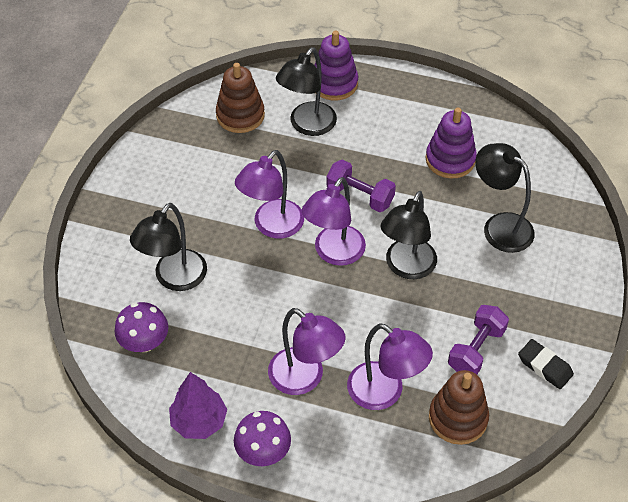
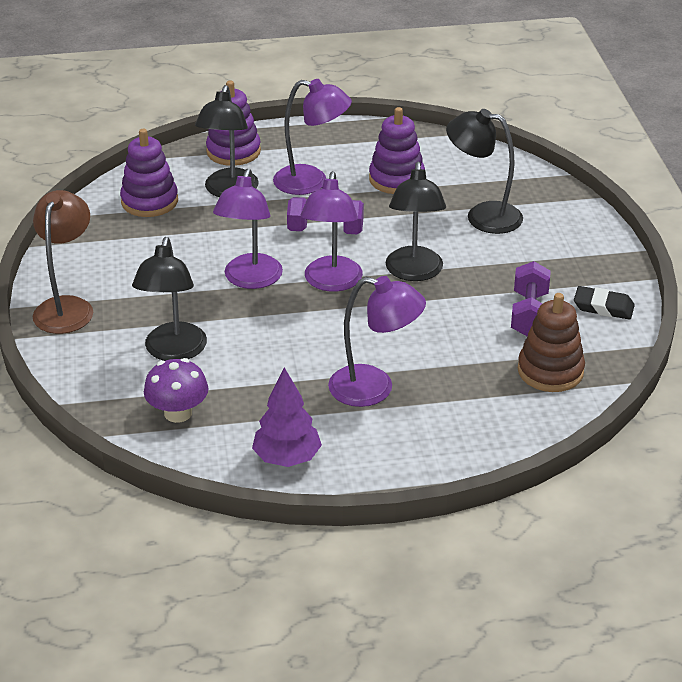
camera: 25 degrees left, 15 degrees down
(122, 203) = (67, 307): none -> brown lamp
(240, 115) = (149, 201): brown stacking toy -> purple stacking toy
(263, 452) = (374, 460): purple mushroom -> none
(385, 393) = (464, 375): purple lamp -> purple lamp (311, 182)

